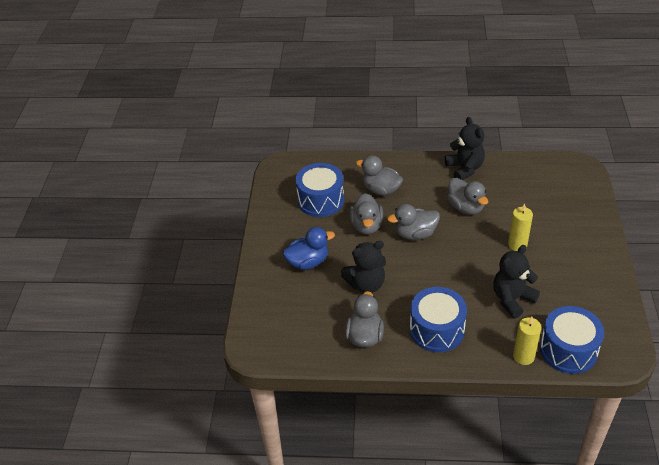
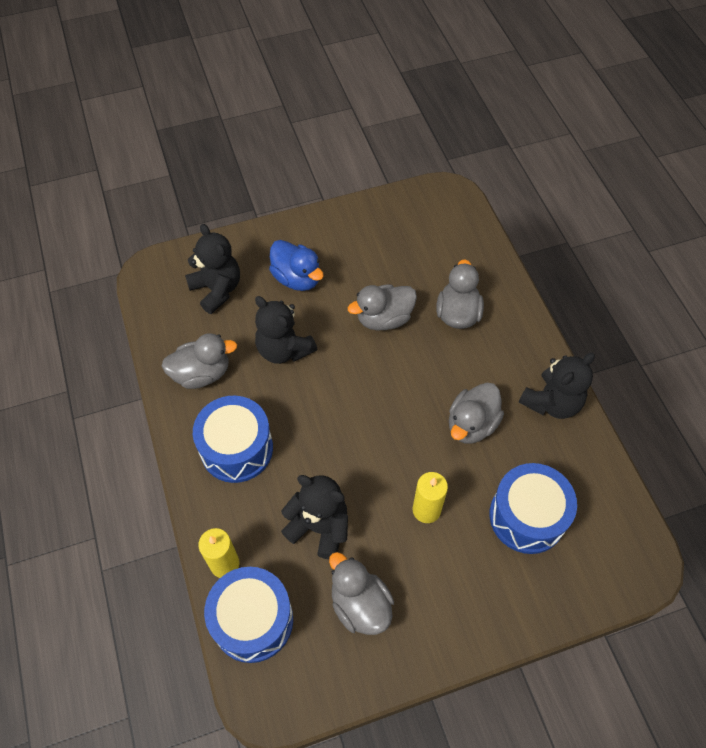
camera: 65 degrees right, 15 degrees up
(293, 310) = (217, 289): none -> black teddy bear
(321, 200) = (407, 255): blue drum -> blue drum (527, 516)
(415, 234) = (393, 377): grey duck -> grey duck (360, 604)

